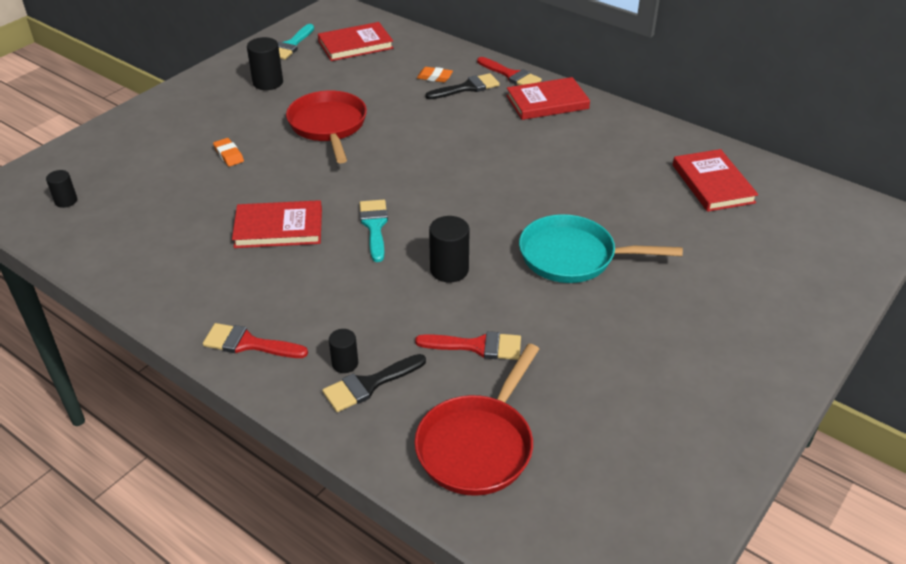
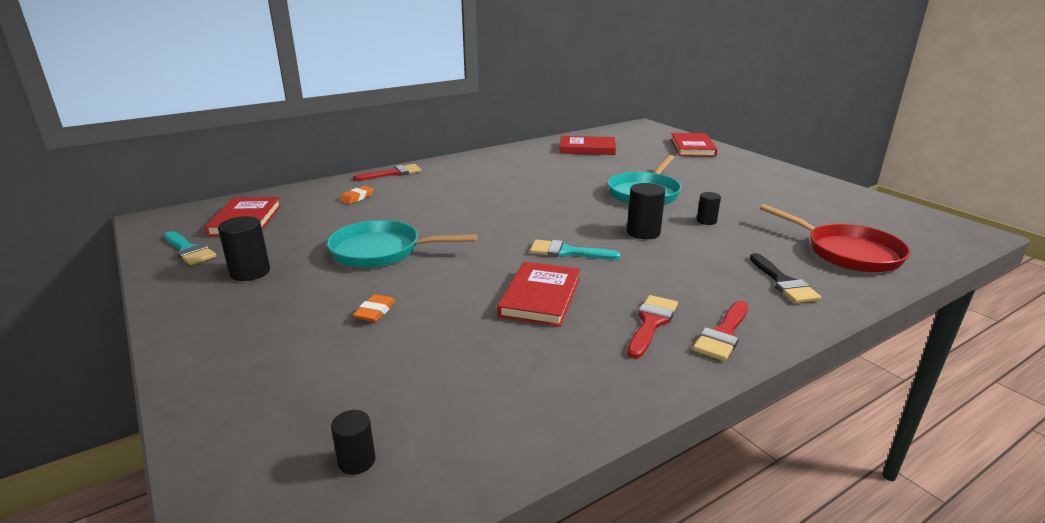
camera: 70 degrees left, 15 degrees down
(229, 155) = (375, 312): orange eraser -> orange eraser turned 60 degrees counterclockwise
(328, 126) = (381, 251): red pan -> turquoise pan
(345, 363) = (756, 289): black cylinder -> black cylinder (706, 221)
(467, 88) = (391, 189): black brush -> none
(477, 346) = (739, 237): red brush -> red brush (651, 323)
(547, 102) = (446, 169): red book -> red book (692, 147)

